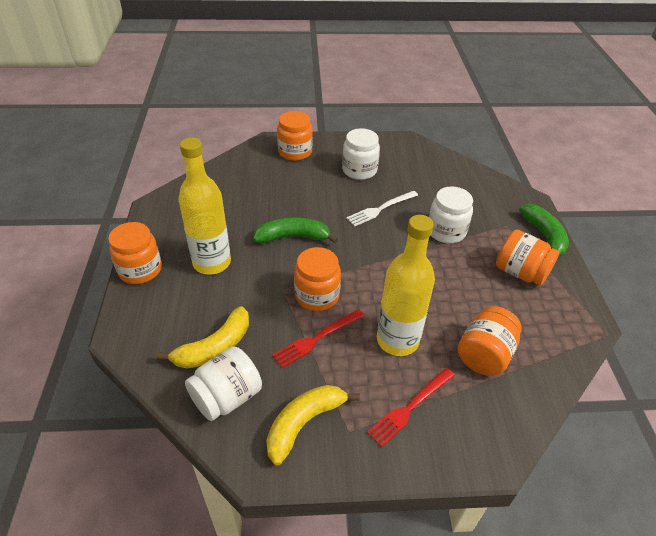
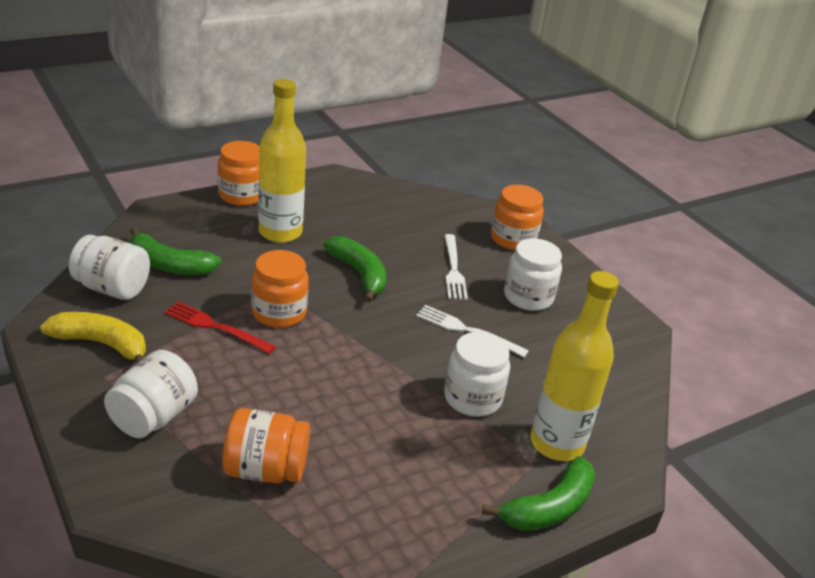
camera: 60 degrees right, 10 degrees down
(214, 347) = (169, 265): yellow banana -> green banana
(313, 190) = (453, 269): none -> white fork
(397, 340) = (247, 389): yellow bottle -> yellow bottle (557, 443)
(410, 407) = (153, 417): red fork -> white jar
(520, 272) = (446, 488): orange jar -> none

